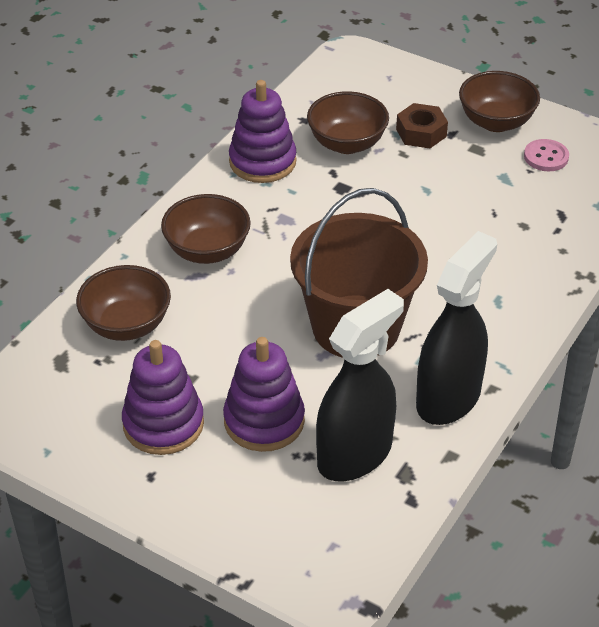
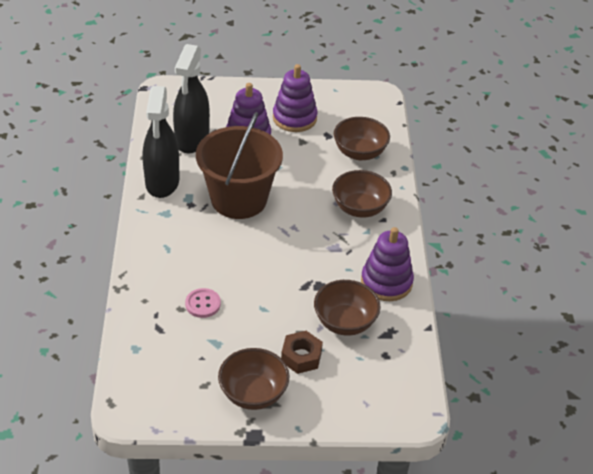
camera: 145 degrees right, 0 degrees up
(546, 157) = (196, 376): pink button -> pink button (203, 304)

